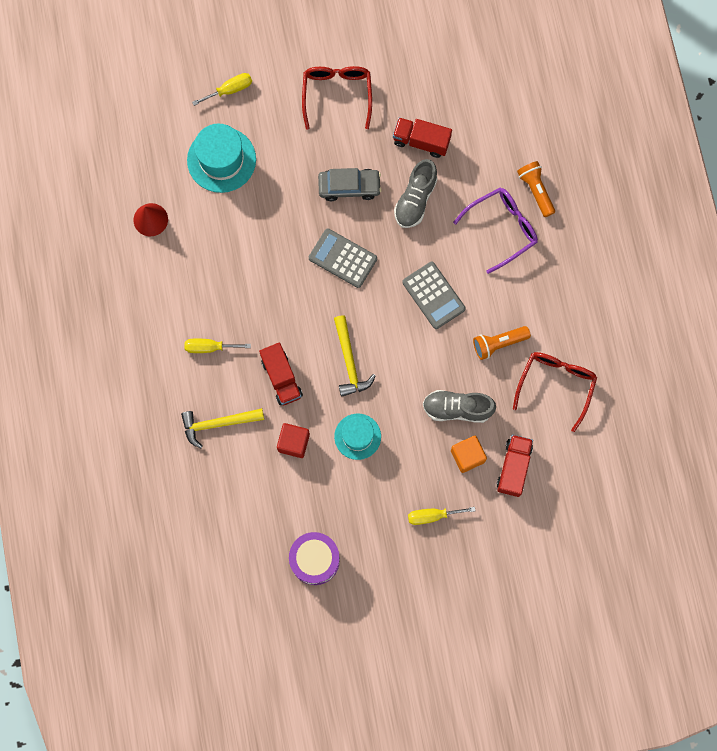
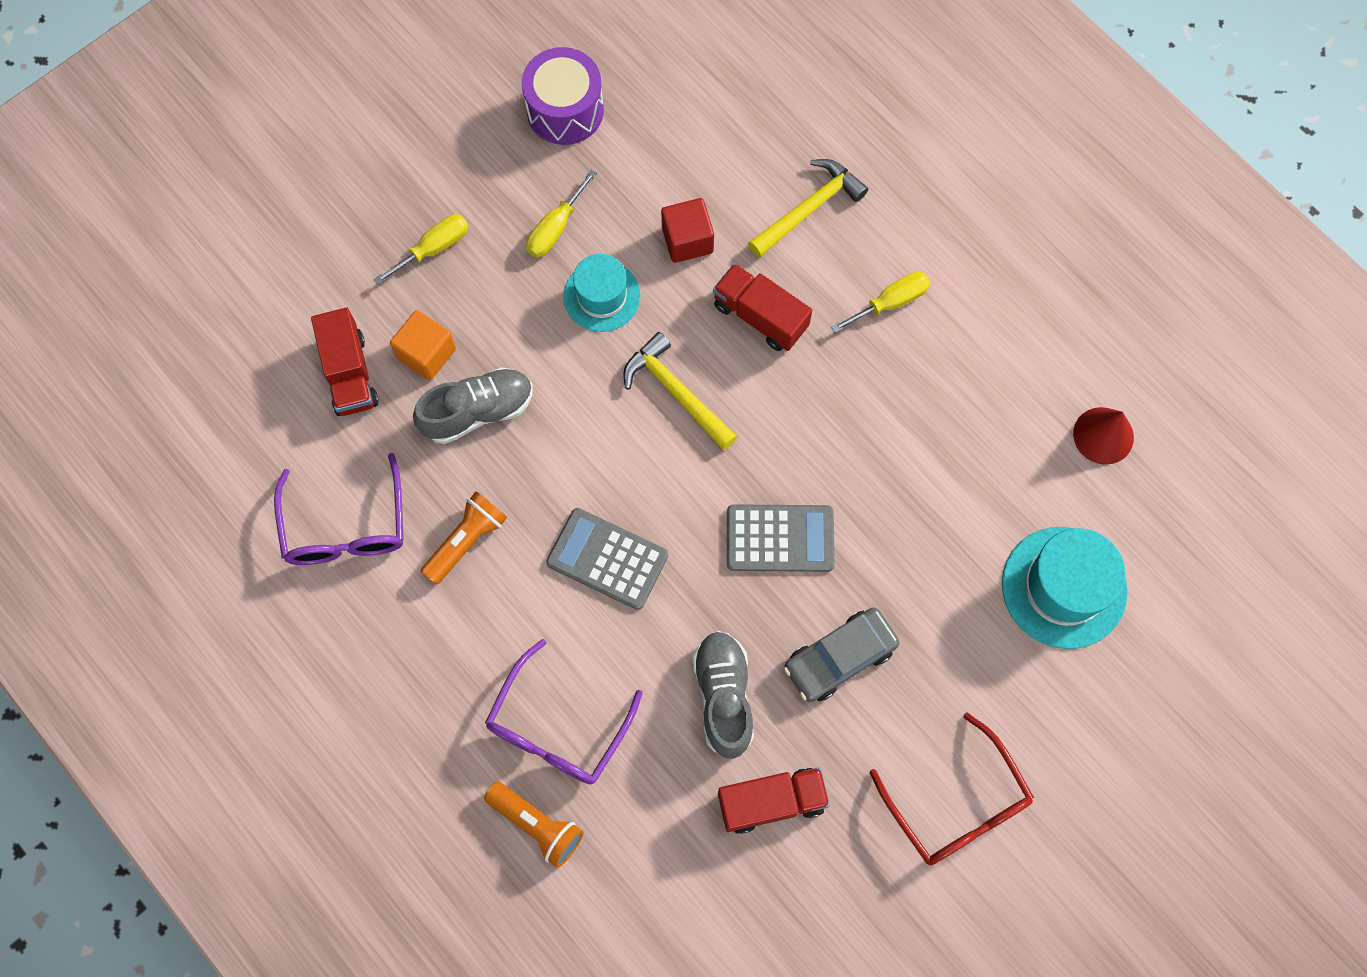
camera: 150 degrees right, 5 degrees down
(230, 90) = (1130, 710): yellow screwdriver -> yellow screwdriver (555, 228)
(556, 385) = (345, 526): red glasses -> purple glasses

